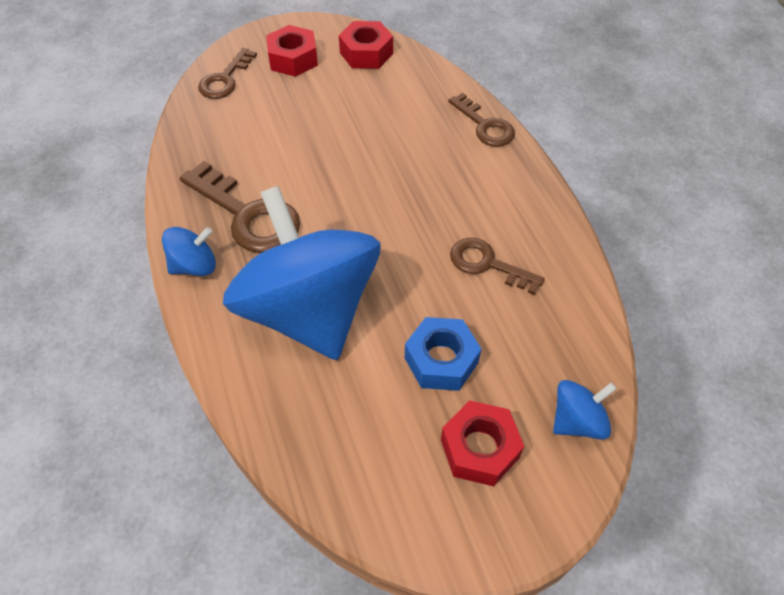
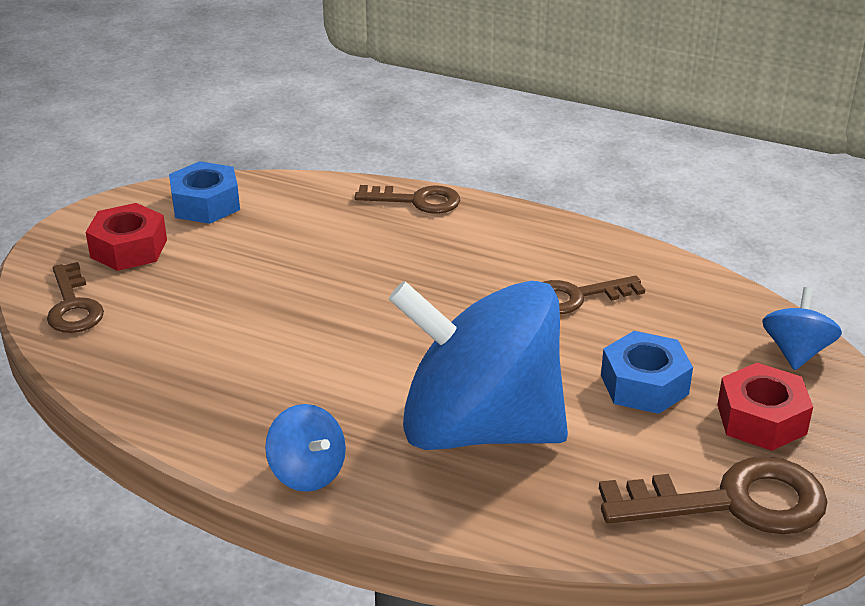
camera: 45 degrees left, 20 degrees down
(194, 266) = (307, 472): blue spinning top -> blue spinning top turned 120 degrees clockwise
(248, 215) = (296, 399): brown key -> brown key (732, 502)
(366, 53) = (206, 204): red nut -> blue nut

